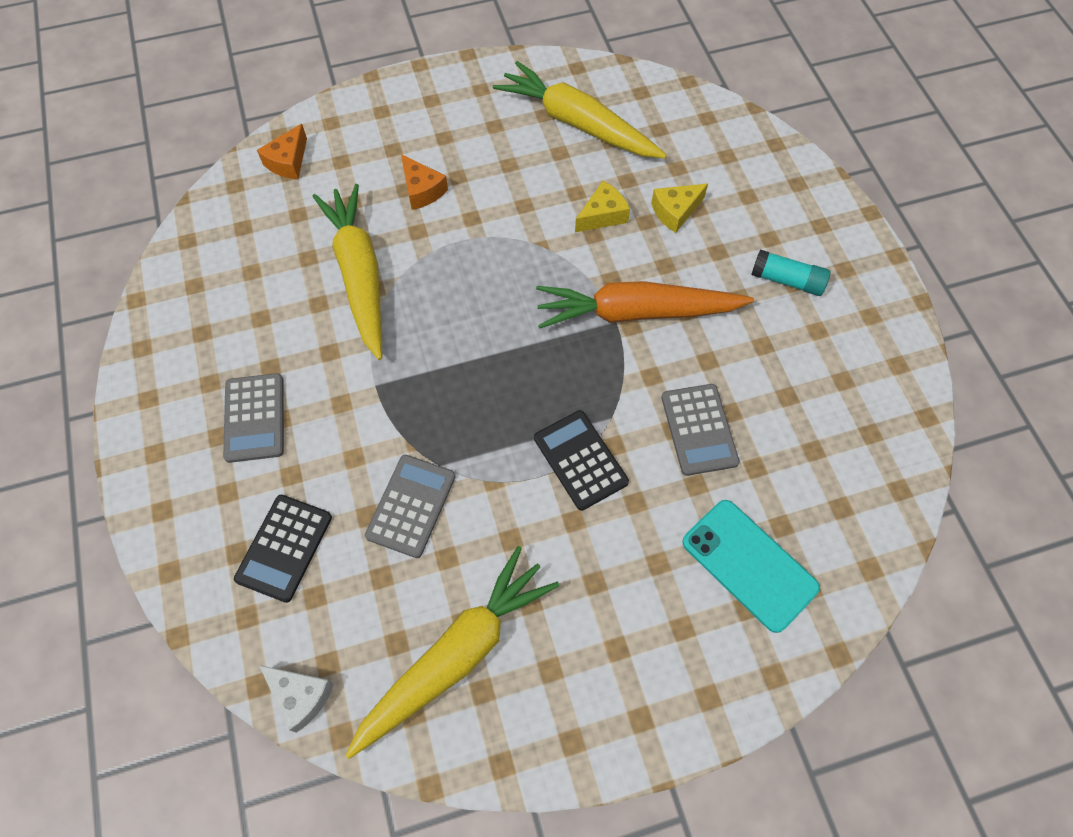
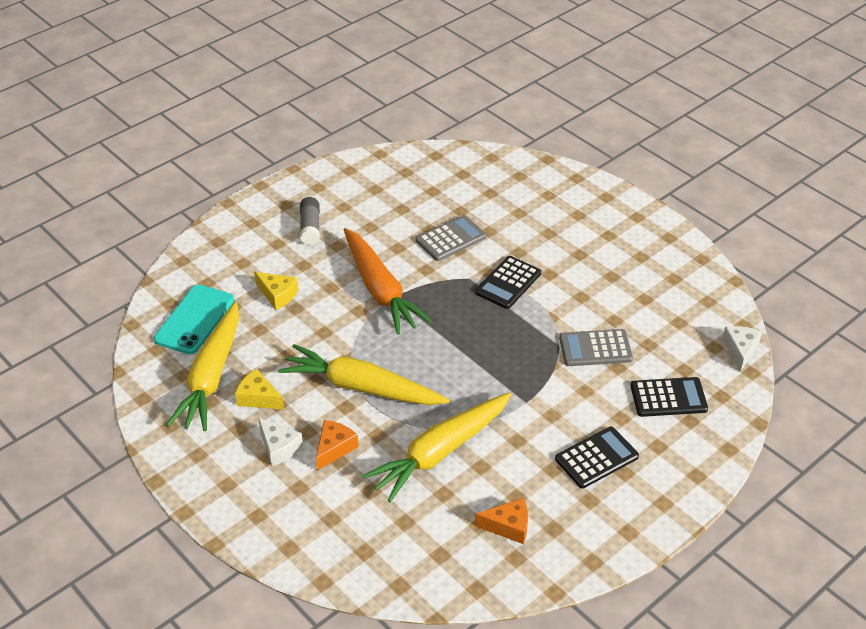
camera: 115 degrees left, 20 degrees down
(254, 418) = (596, 458): grey calculator -> black calculator
(288, 161) = (351, 557): orange cheese -> orange cheese (508, 526)
(451, 148) = (279, 447): none -> white cheese
(456, 655) = (664, 295): yellow carrot -> yellow carrot (362, 387)
(602, 215) = (302, 332): yellow cheese -> yellow cheese (258, 398)
(749, 565) = (523, 199): turquoise phone -> turquoise phone (195, 320)
(787, 280) = (310, 228): turquoise glue stick -> grey glue stick

